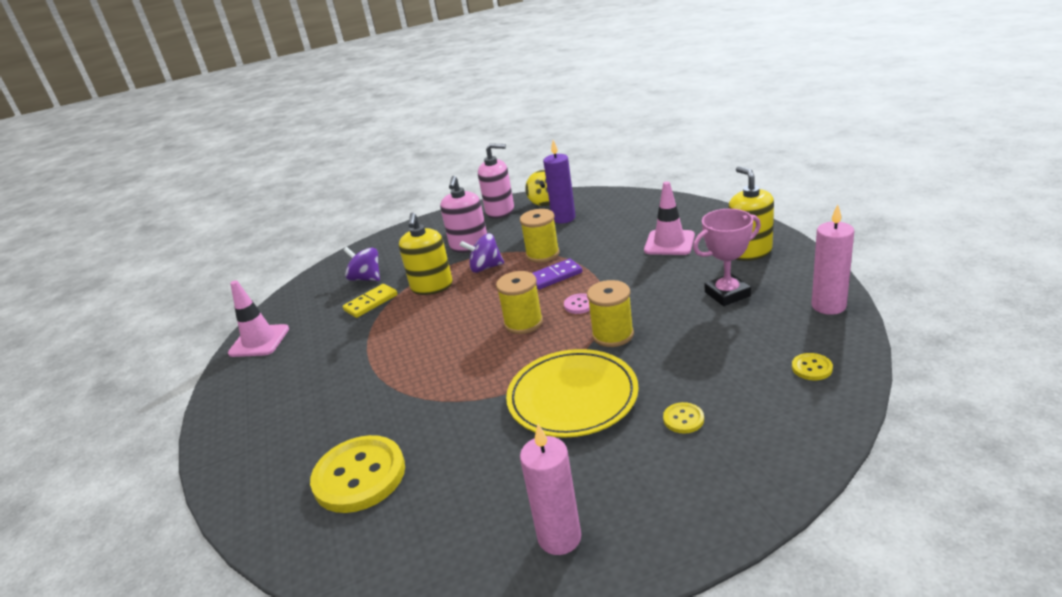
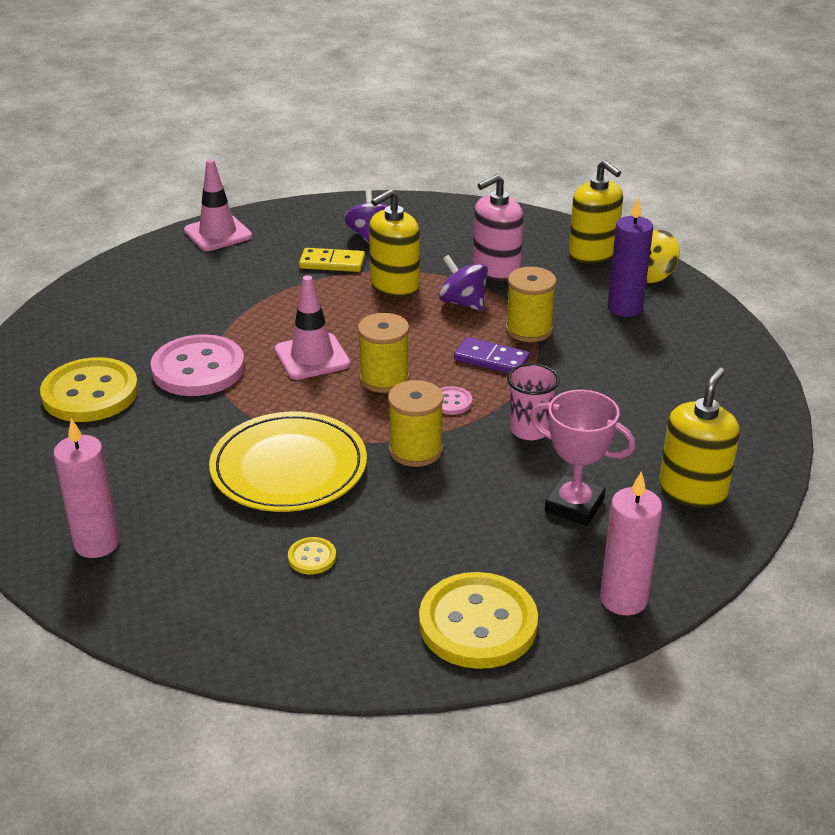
camera: 45 degrees right, 5 degrees up
(405, 404) = (198, 369): none -> pink button
(500, 211) = (593, 254): pink soap dispenser -> yellow soap dispenser
(639, 286) = (529, 430): none -> pink cup
(669, 243) = (649, 415): pink traffic cone -> pink traffic cone (312, 357)
(811, 368) = (478, 623): yellow button -> yellow button, size x2.31

